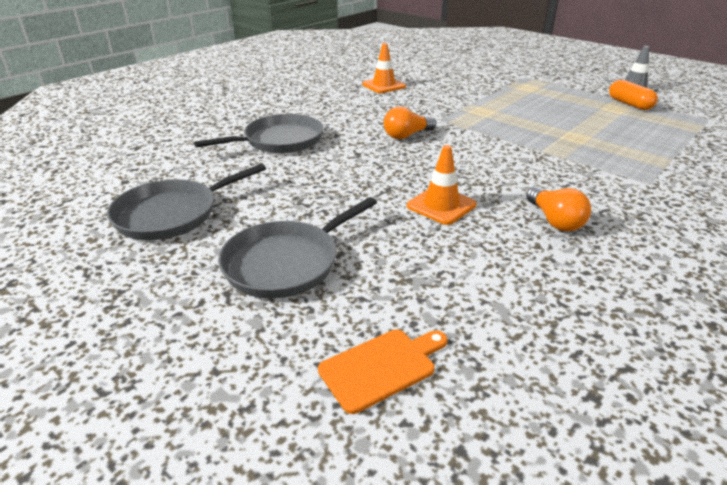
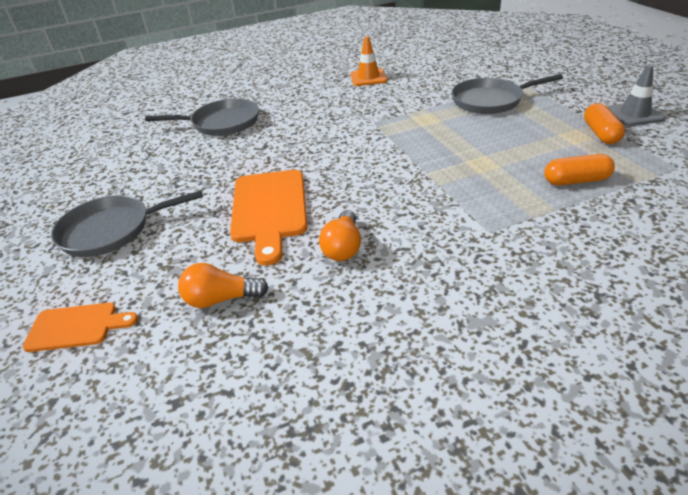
camera: 30 degrees right, 5 degrees up
(171, 214) = (88, 174): grey pan -> grey pan (490, 101)
(407, 135) = (324, 135): orange light bulb -> orange light bulb (221, 299)
(441, 205) = (269, 209): orange traffic cone -> orange cutting board
(658, 137) = (576, 181): none -> orange capsule

